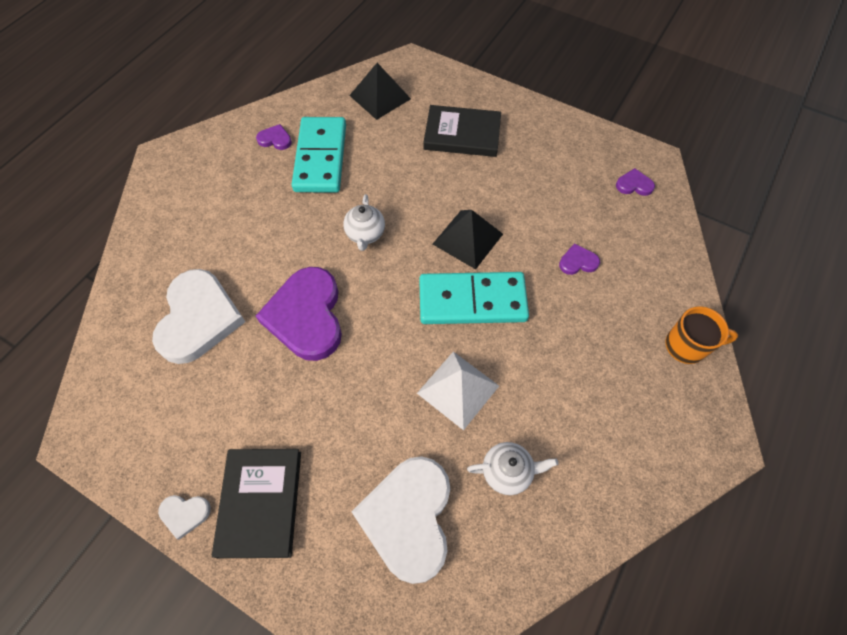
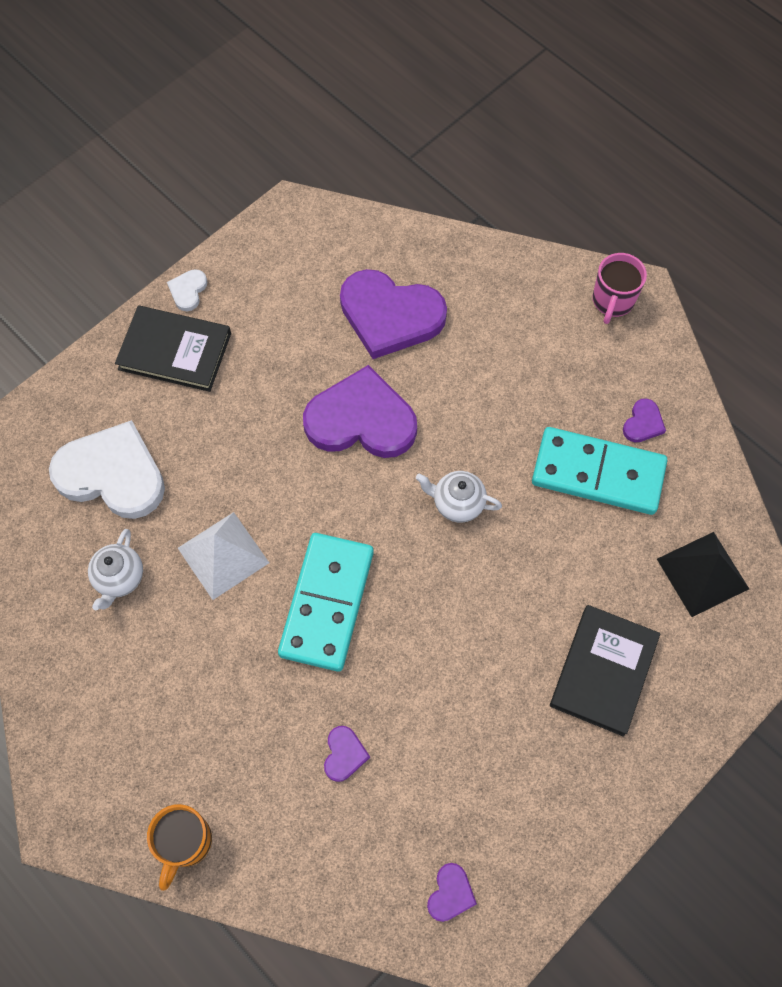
camera: 105 degrees right, 5 degrees up
(171, 170) = (612, 301): none -> pink mug
(198, 318) = (390, 316): white heart -> purple heart
(468, 239) = (418, 624): black pyramid -> none

